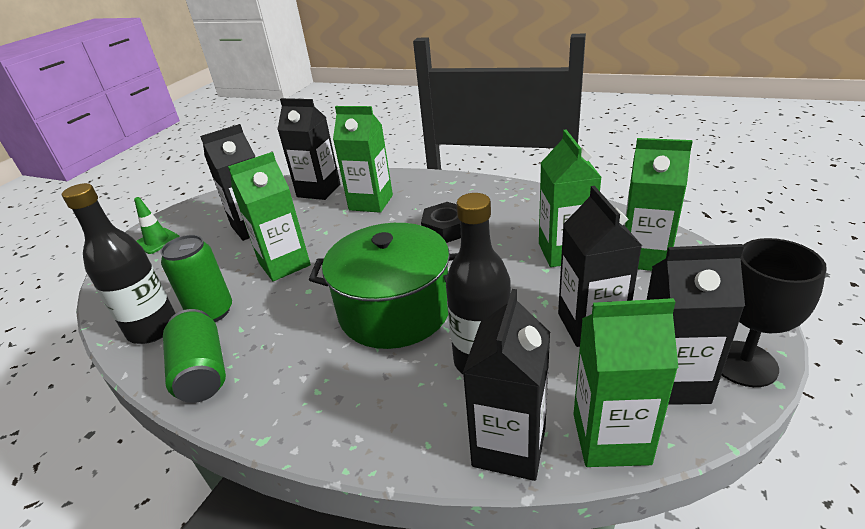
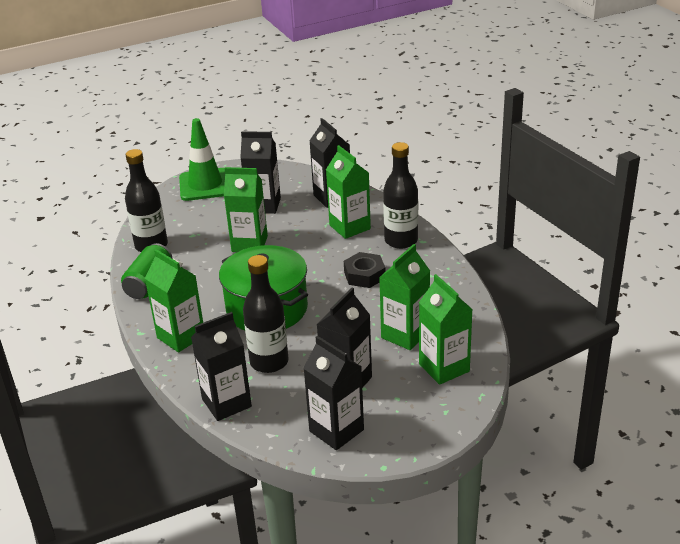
camera: 40 degrees right, 0 degrees up
(157, 241) = (205, 185): green traffic cone -> green traffic cone, size x1.90
(211, 312) = (185, 253): green can -> none
(434, 190) = (401, 240): none -> black bottle
(611, 438) = (270, 430): green carton -> green carton (181, 337)
(743, 363) = (385, 449): black goblet -> none

